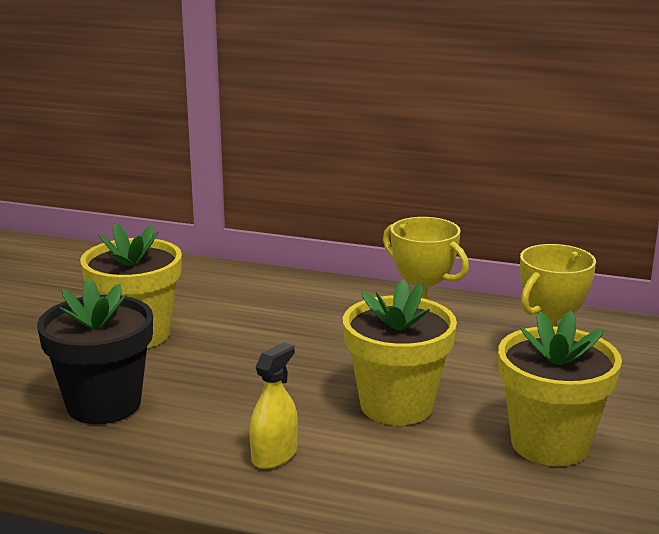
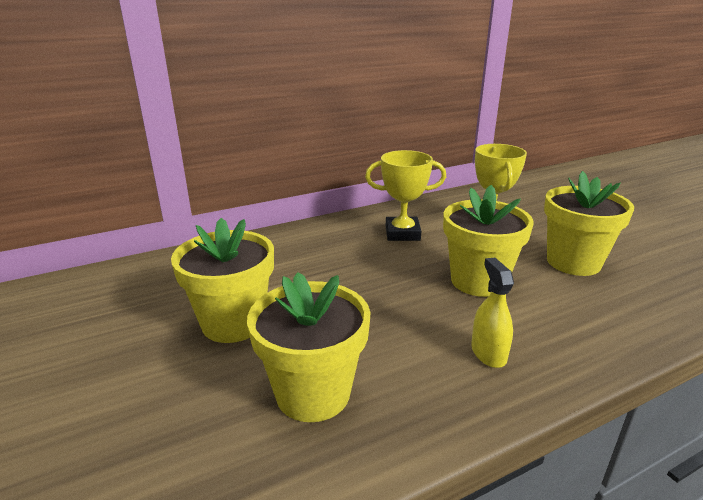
camera: 45 degrees left, 5 degrees up
(104, 404) = (313, 393): black flower pot -> yellow flower pot

